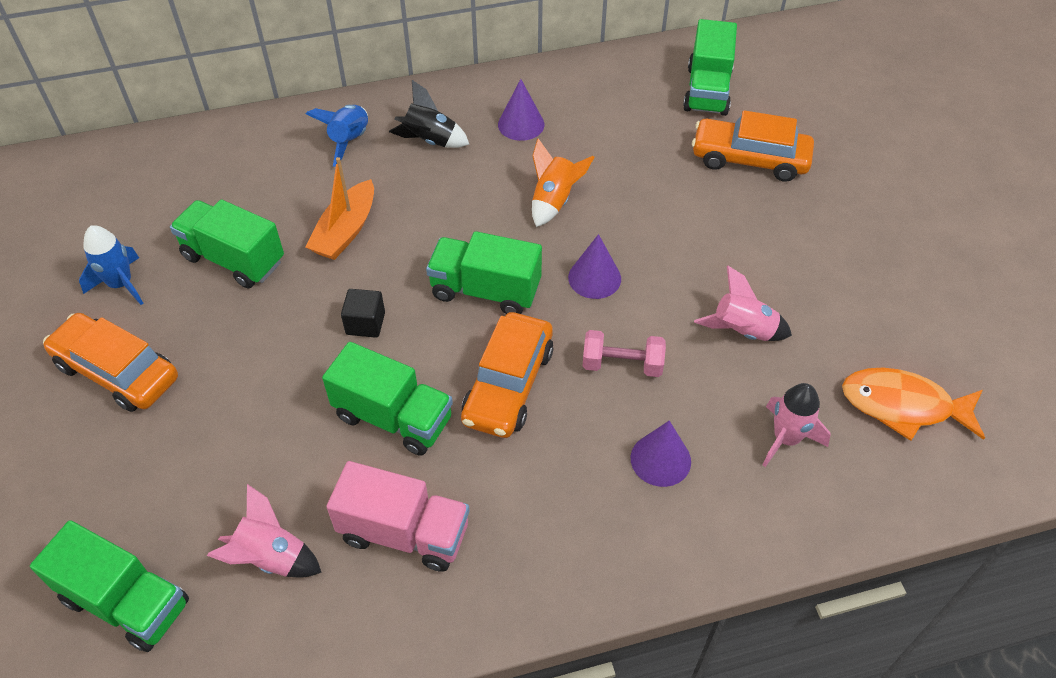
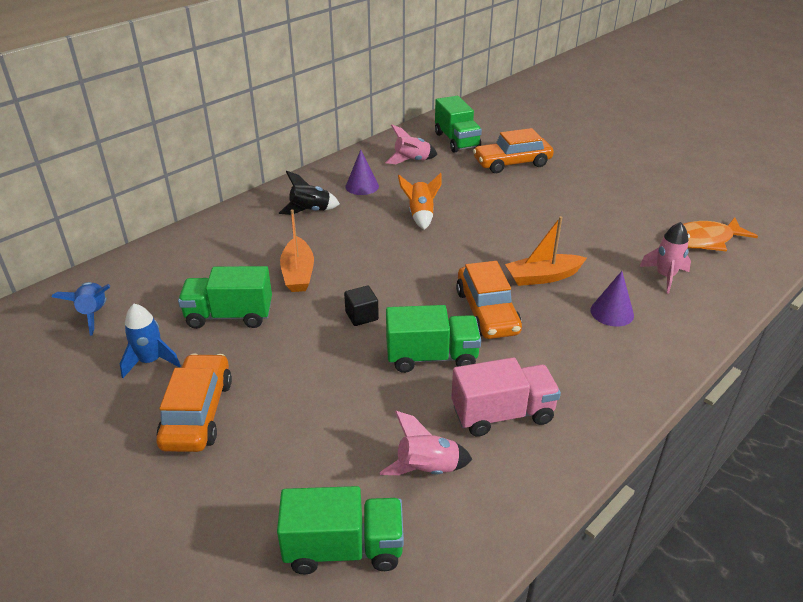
camera: 30 degrees left, 15 degrees down
(117, 371) = (198, 413): orange car -> orange car turned 90 degrees clockwise
(349, 141) = (254, 227): blue rocket -> blue rocket (94, 314)
(485, 290) = (423, 271): green truck -> none
(594, 278) = (483, 243): purple cone -> none
(622, 364) = (543, 277): pink dumbbell -> orange boat
(742, 331) = (591, 238): pink rocket -> pink rocket (412, 161)

